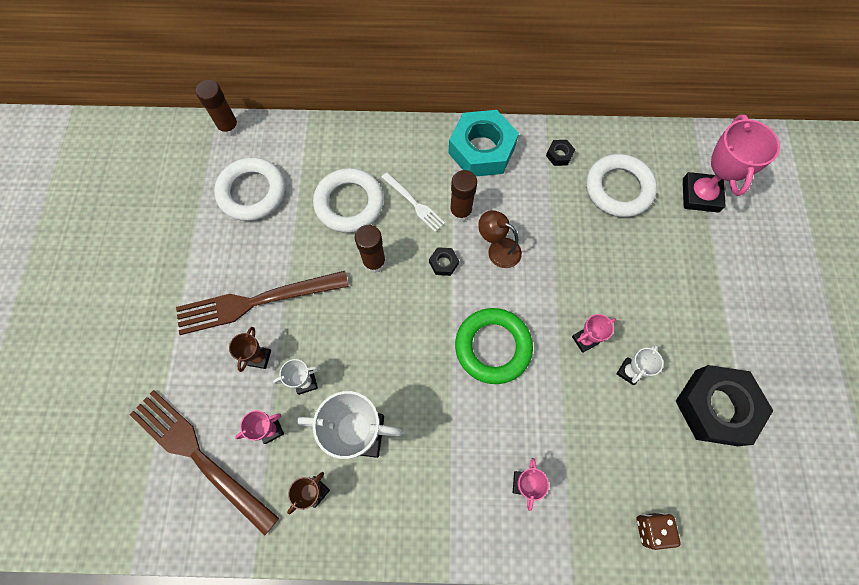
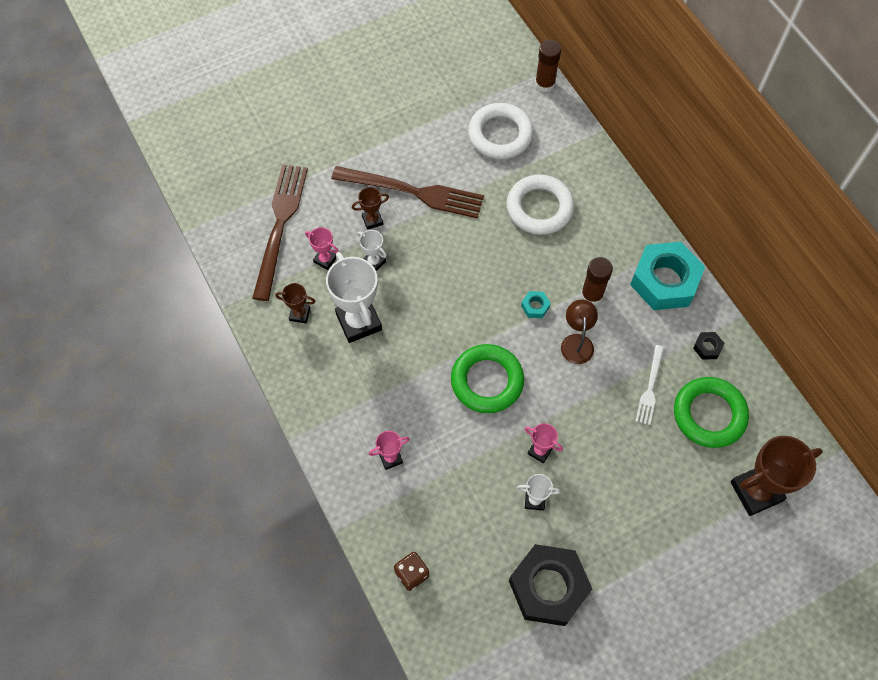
camera: 60 degrees right, 5 degrees down
(256, 302) = (413, 192): brown fork -> brown fork turned 150 degrees clockwise
(374, 262) = (501, 255): brown glue stick -> none
(414, 203) = (574, 255): white fork -> white fork (650, 387)
(443, 263) = (535, 306): black nut -> turquoise nut
(618, 189) = (709, 414): white ring -> green ring
(700, 195) = (756, 491): pink trophy -> brown trophy

